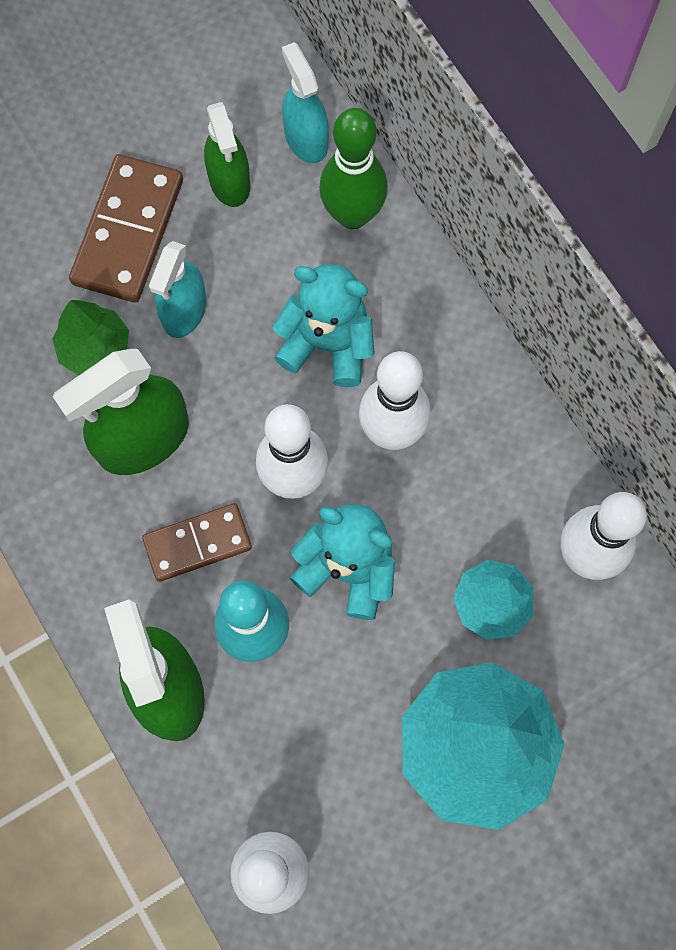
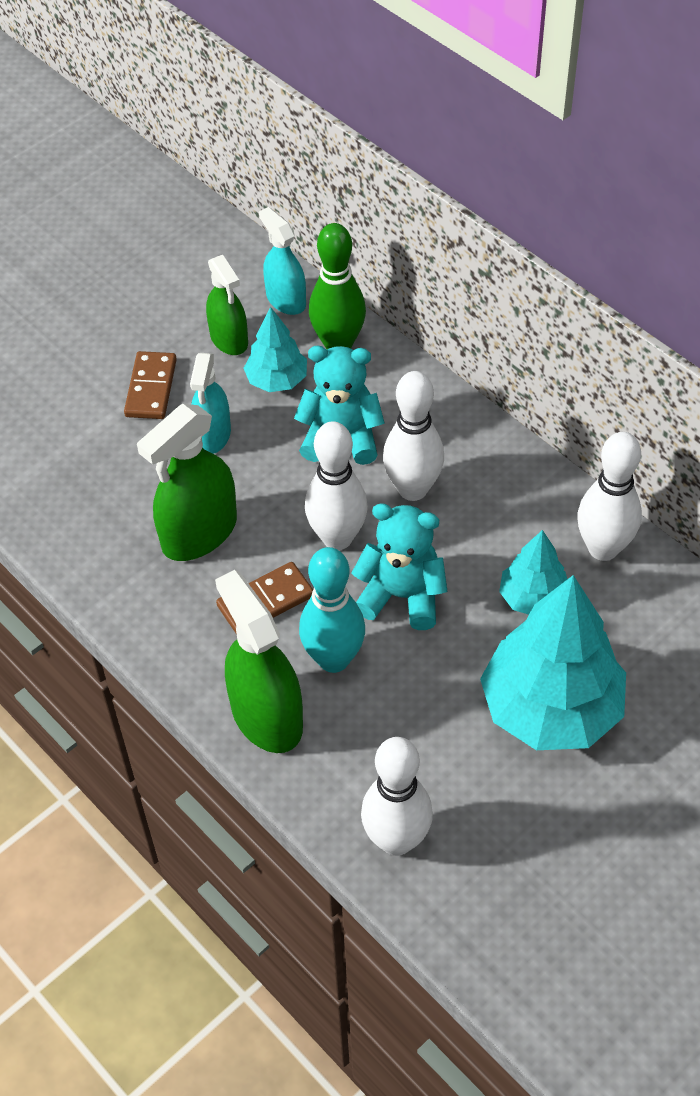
camera: 10 degrees left, 20 degrees down
(95, 348) = (142, 475): green tree -> none
(128, 231) = (151, 388): brown domino -> brown domino, size x0.65
(272, 251) = (277, 380): none -> turquoise tree

